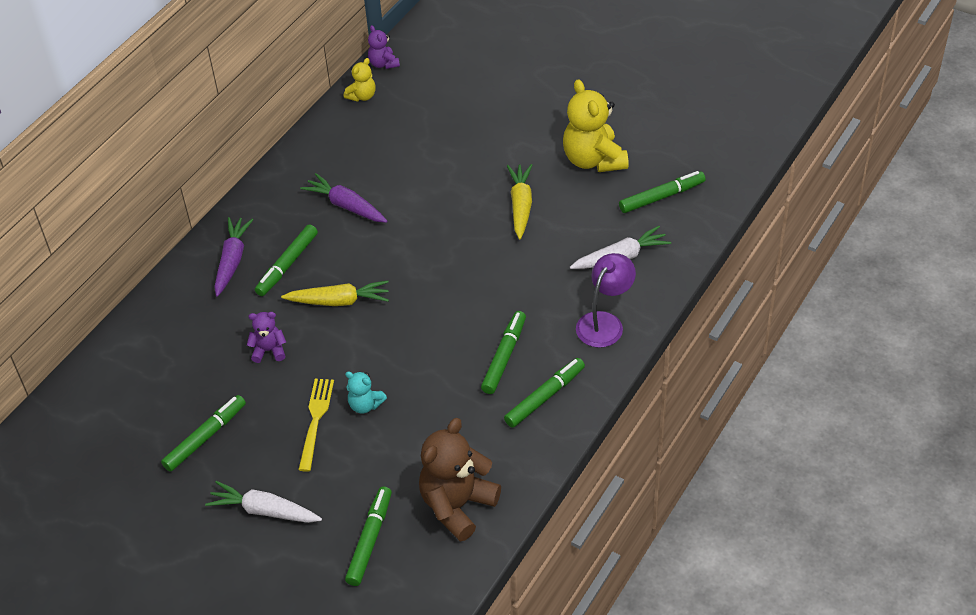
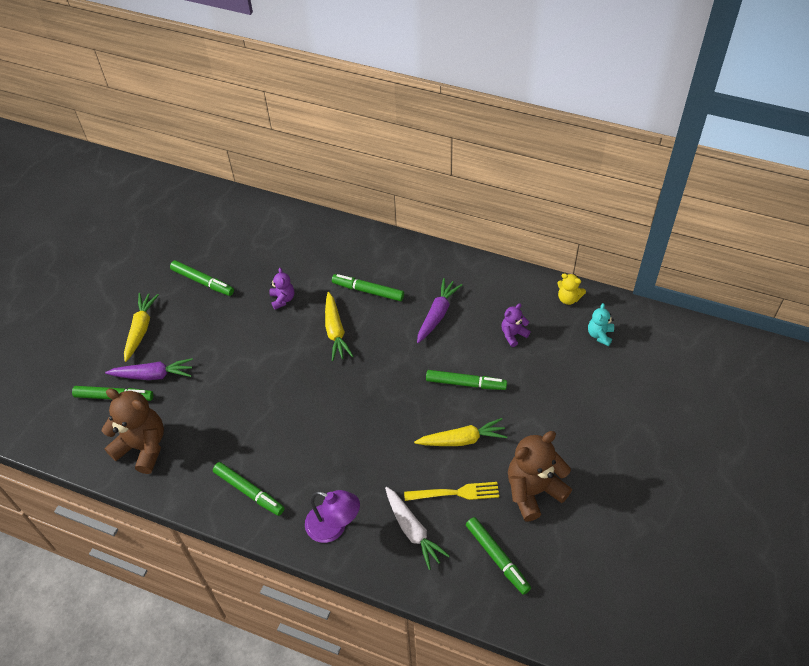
camera: 80 degrees right, 5 degrees up
(232, 260) = (367, 257): purple carrot -> purple carrot (153, 375)
(264, 510) = (141, 329): white carrot -> yellow carrot
(315, 420) = (219, 341): yellow fork -> yellow fork (455, 493)
(365, 405) = (235, 369): turquoise teddy bear -> turquoise teddy bear (600, 335)
(383, 64) = (614, 305): purple teddy bear -> purple teddy bear (513, 334)
(504, 356) = (289, 455): green marker -> green marker (466, 383)
(593, 160) = (533, 491): yellow teddy bear -> brown teddy bear

